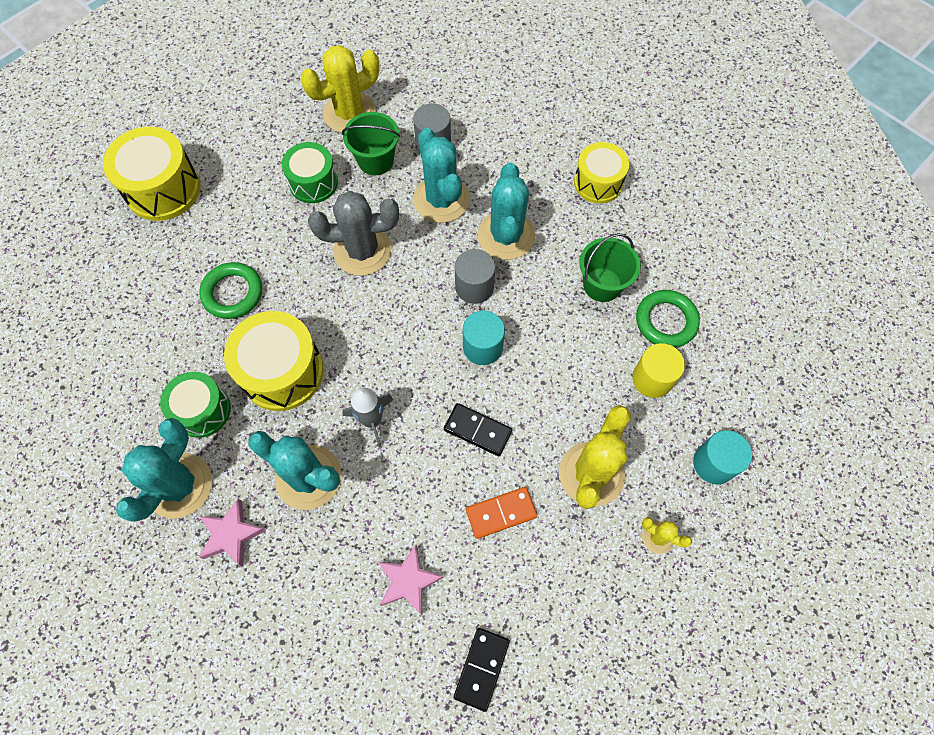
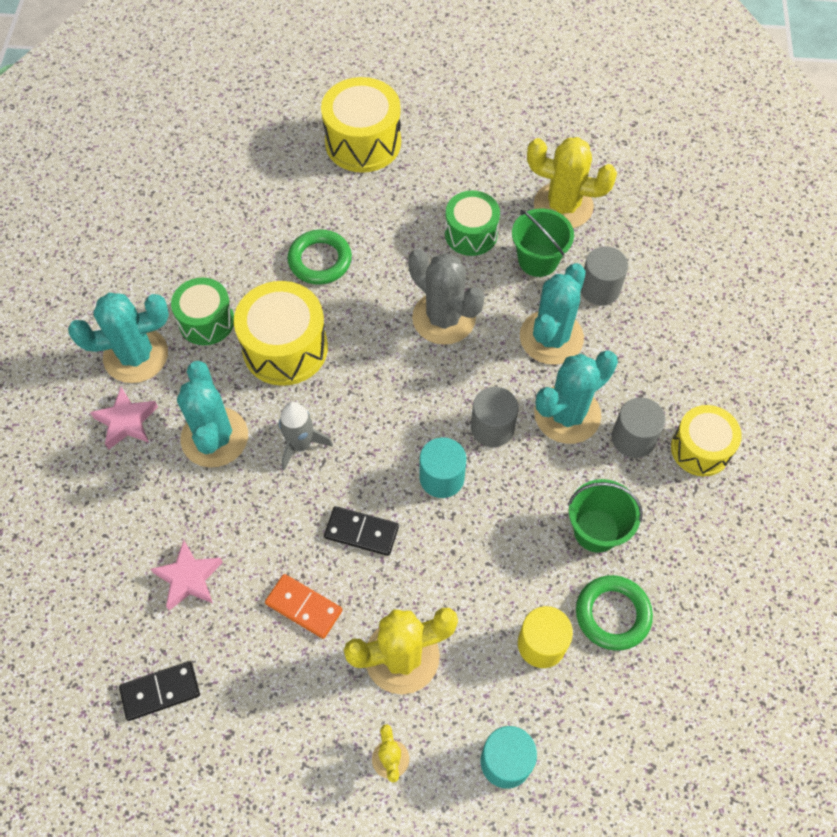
camera: 50 degrees right, 5 degrees down
(477, 430) = (361, 532): black domino -> black domino turned 60 degrees counterclockwise
(557, 212) = (633, 438): none -> grey cylinder

